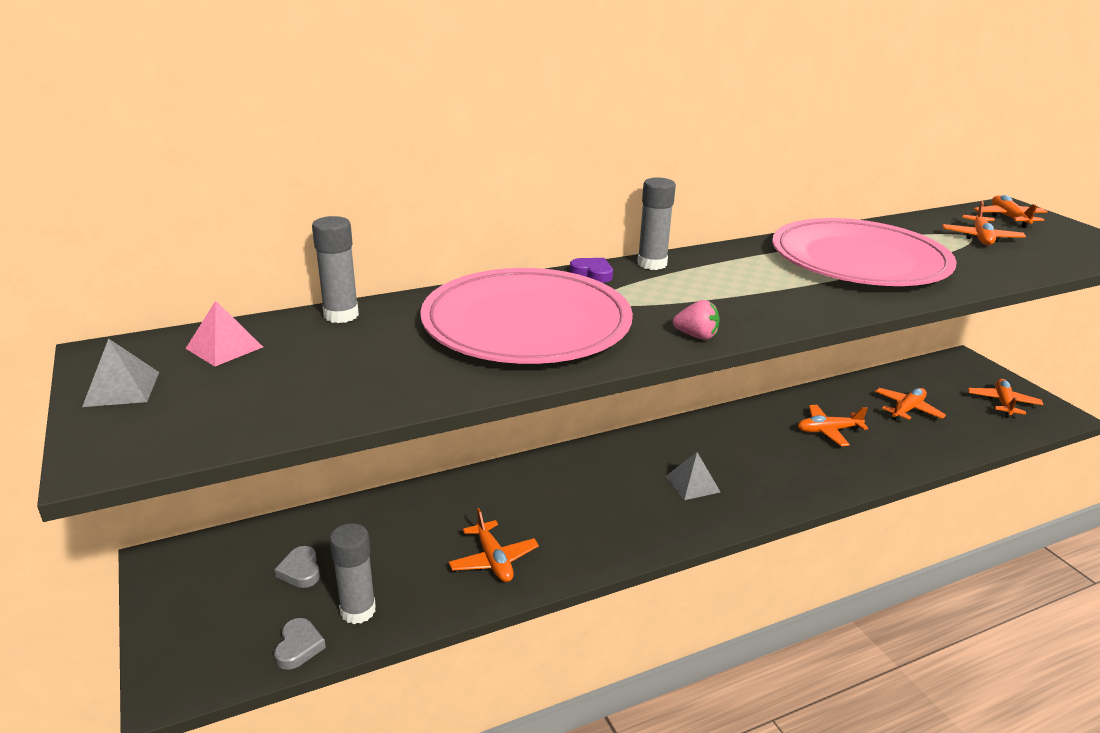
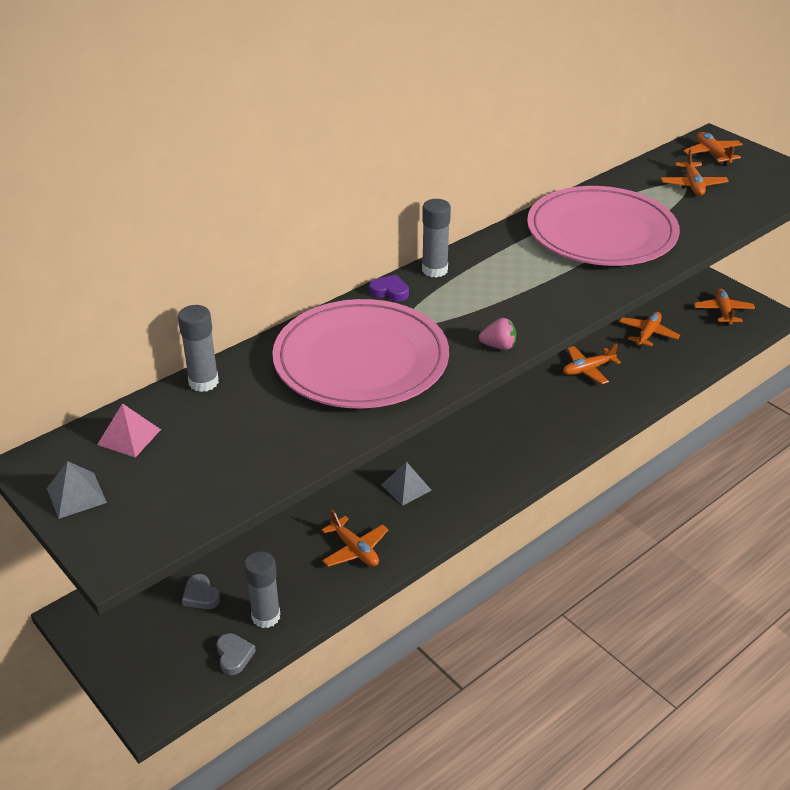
camera: 15 degrees left, 10 degrees up
(692, 484) = (491, 445): grey pyramid -> grey pyramid (406, 487)

